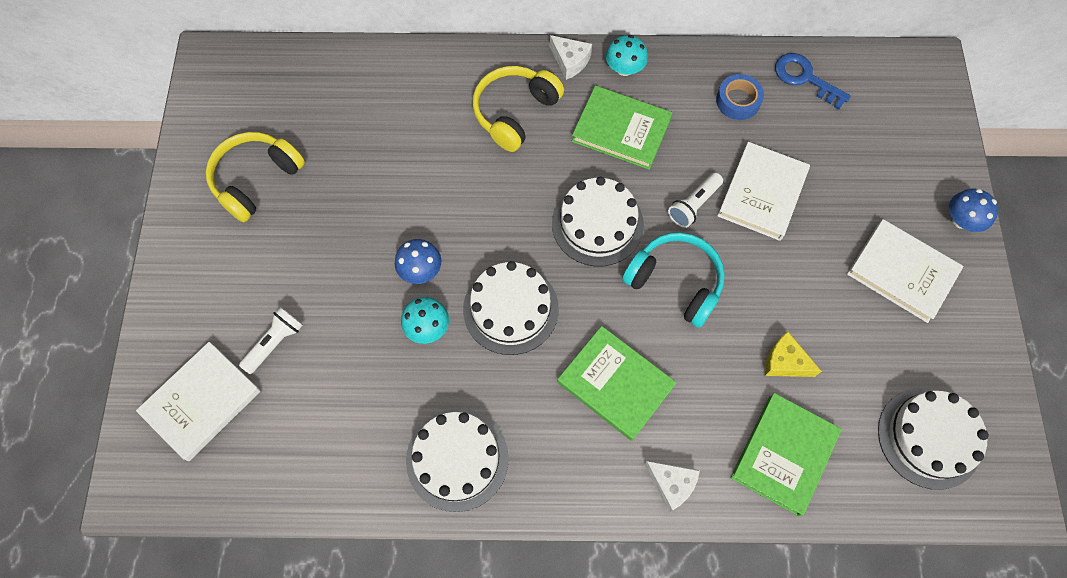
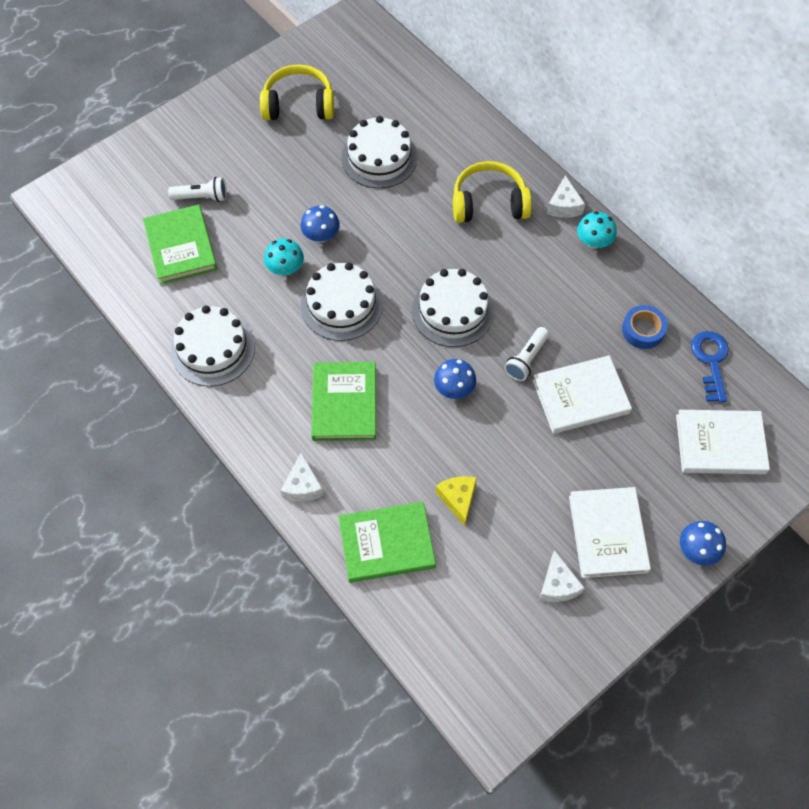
camera: 50 degrees right, 5 degrees down
(202, 402) = (133, 190): white book -> white book (720, 444)
(621, 130) = (541, 274): green book -> green book (181, 247)
(675, 282) = (454, 388): turquoise headphones -> blue mushroom
(693, 205) = (526, 359): white flashlight -> white flashlight turned 60 degrees counterclockwise
(920, 345) = (558, 584): none -> white cheese
(929, 437) = (487, 636): white cake -> white cake (379, 157)

